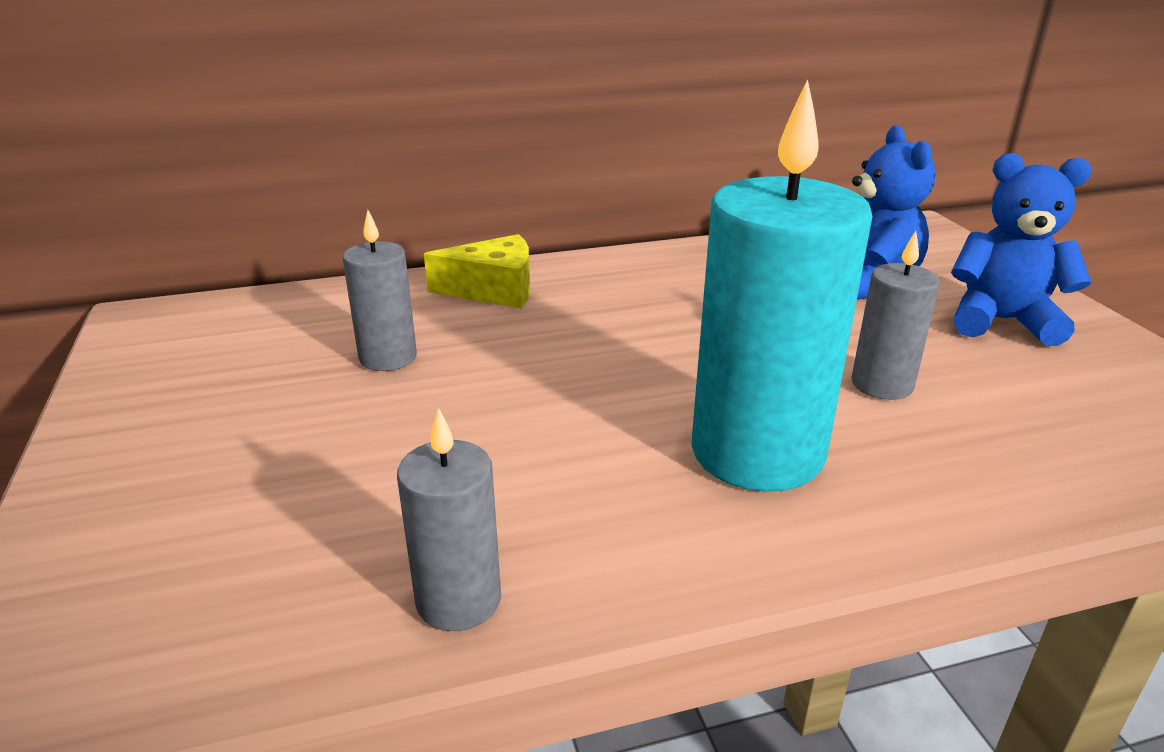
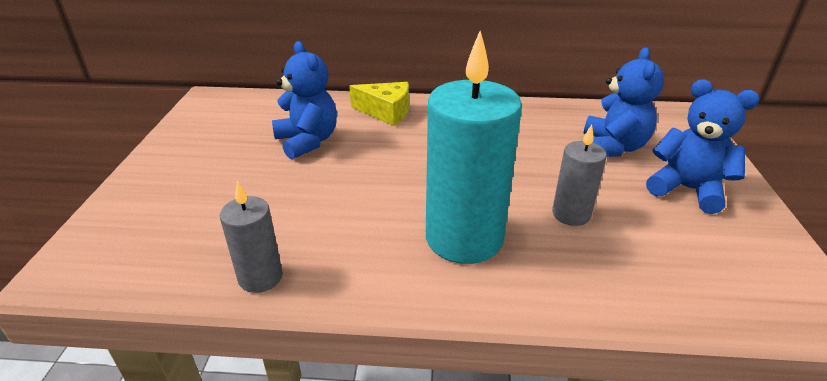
camera: 20 degrees right, 5 degrees up
(388, 357) = (307, 141): grey candle -> blue teddy bear

